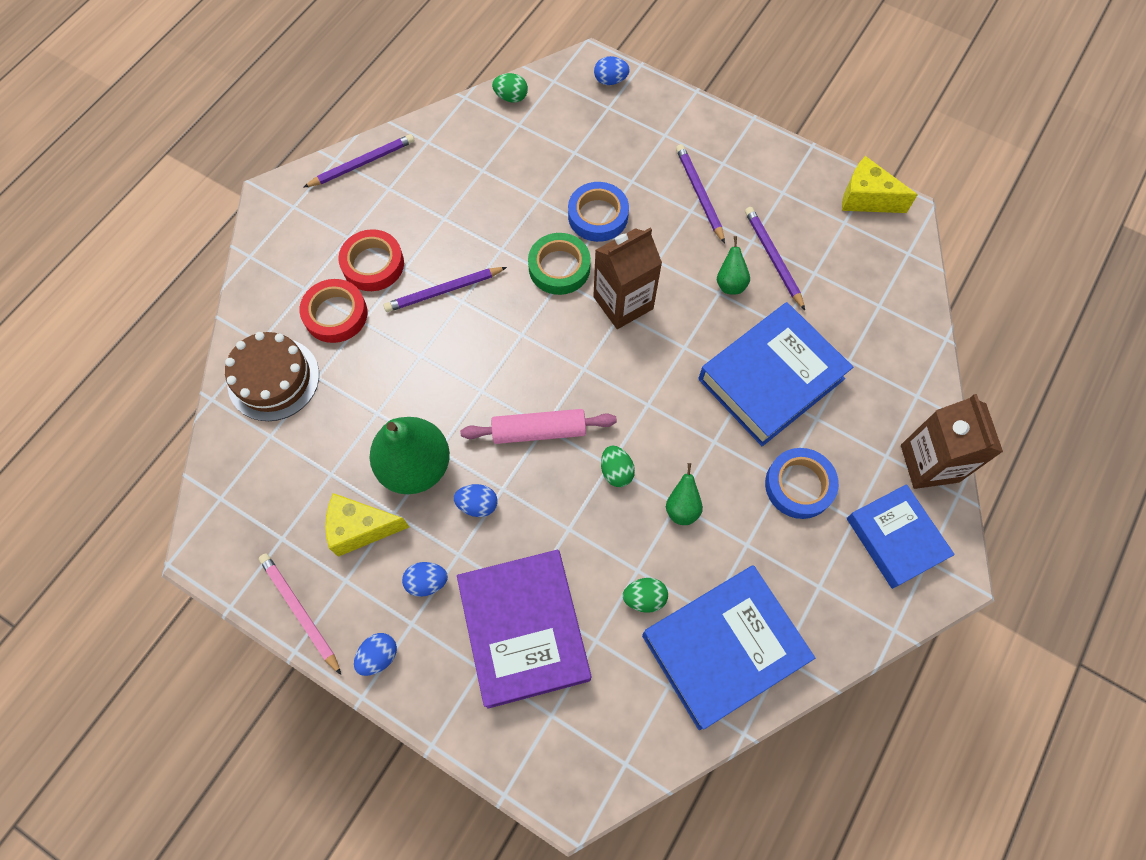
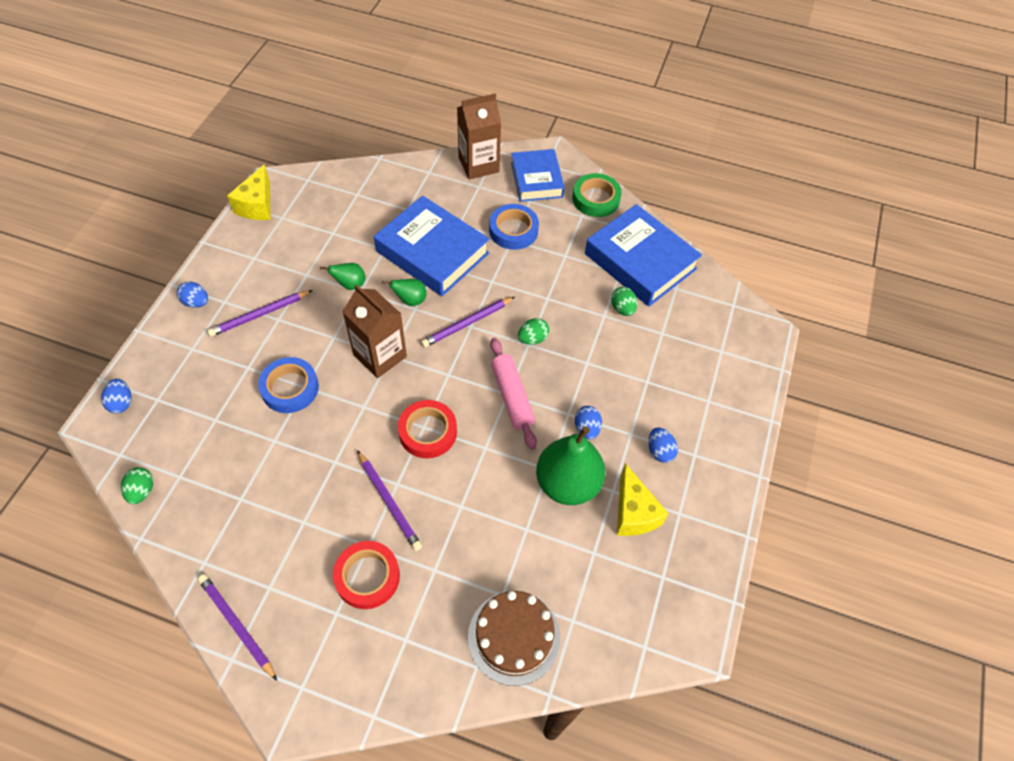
camera: 105 degrees left, 10 degrees down
(300, 612) = (716, 541): pink pencil -> none
(335, 314) = (431, 597): red tape -> red tape (428, 432)
(379, 656) = (726, 471): blue egg -> blue egg (196, 302)
(524, 630) = (671, 378): purple book -> none
(559, 267) = (350, 409): green tape -> green tape (596, 199)
(682, 507) = (549, 295): green pear -> green pear (410, 300)
(773, 258) = (322, 259): purple pencil -> purple pencil (467, 323)
(895, 538) = (536, 180): blue book -> blue book turned 60 degrees counterclockwise

